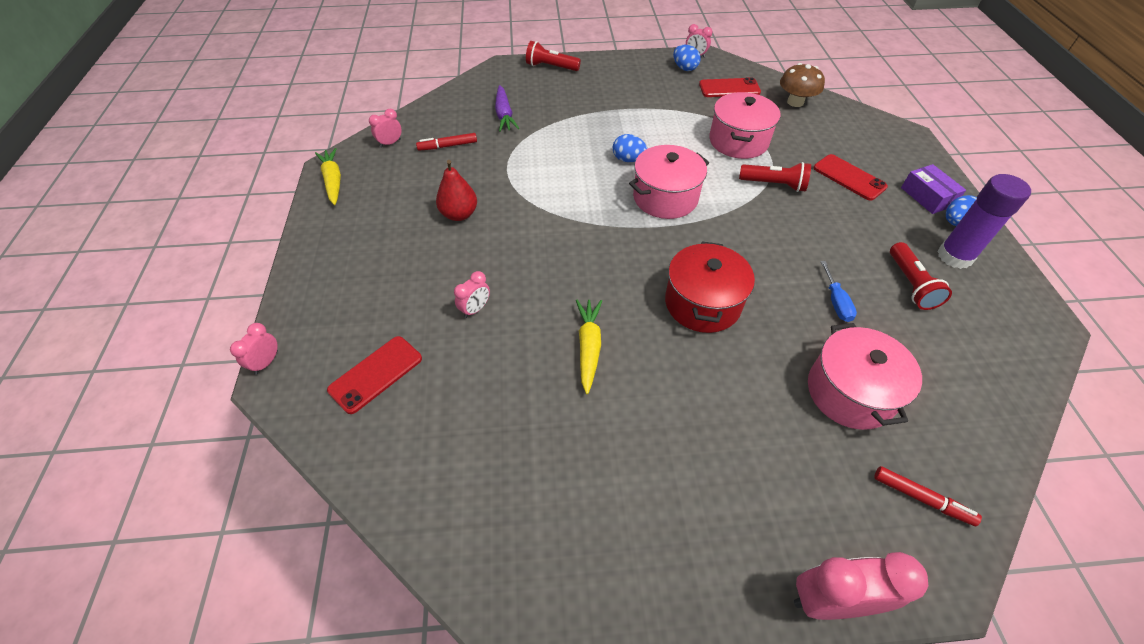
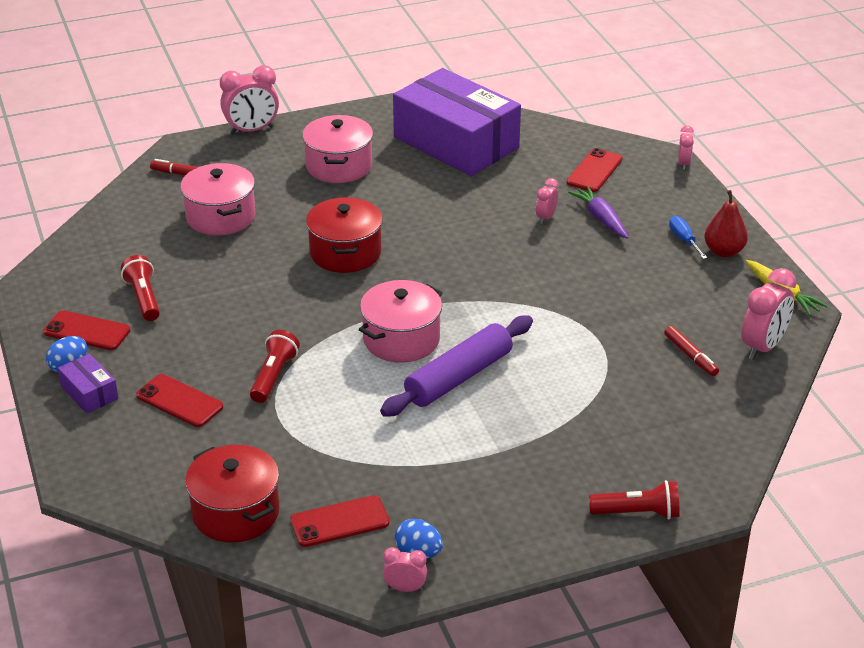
camera: 165 degrees right, 15 degrees down
(390, 143) = (763, 347): pink clock -> pink clock, size x1.86
(448, 146) = (690, 356): red marker -> red marker turned 90 degrees clockwise
(459, 214) = (617, 285): red pear -> red pear (724, 251)
(504, 115) = (651, 412): purple carrot -> purple carrot (601, 218)
(519, 479) = (456, 143): none -> purple box
(588, 347) = (436, 210): yellow carrot -> none
(628, 159) = (458, 377): blue egg -> purple rolling pin
(738, 141) = (320, 428): pink pot -> pink pot (339, 166)
(774, 184) = (274, 376): red flashlight -> red flashlight turned 105 degrees clockwise
(795, 102) = (236, 512): brown mushroom -> red pot
(836, 302) = (220, 273): blue screwdriver -> blue screwdriver (684, 240)
(954, 256) = (87, 331): purple glue stick -> red phone

